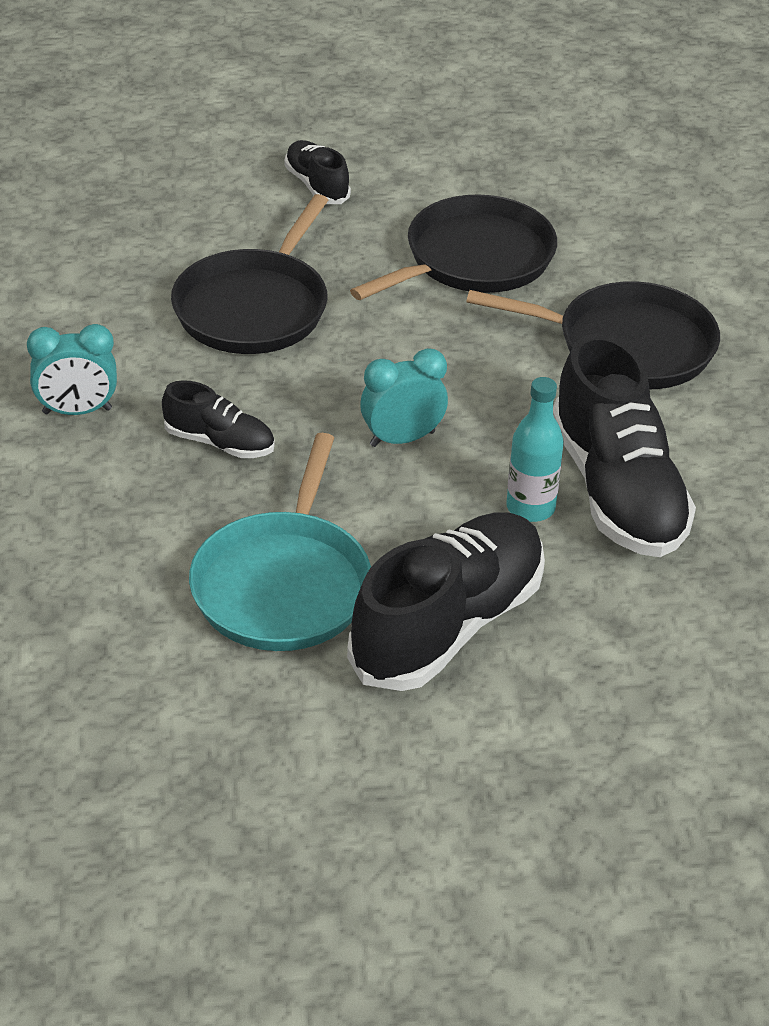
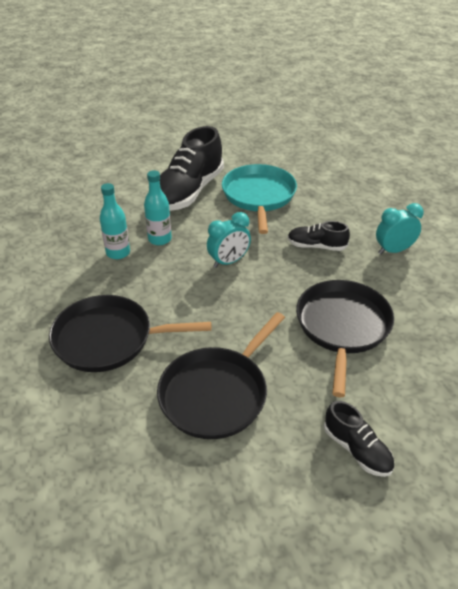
camera: 170 degrees right, 0 degrees up
(617, 490) = (118, 253): black shoe -> turquoise bottle

